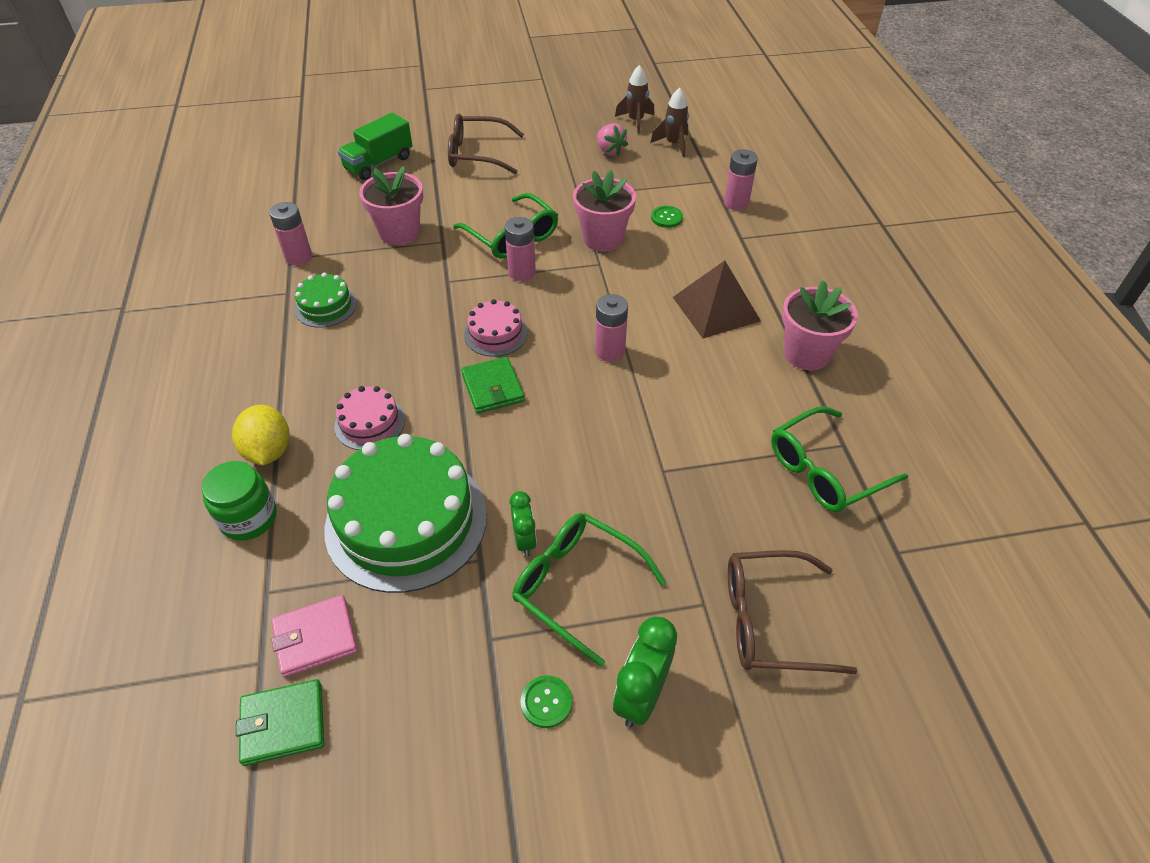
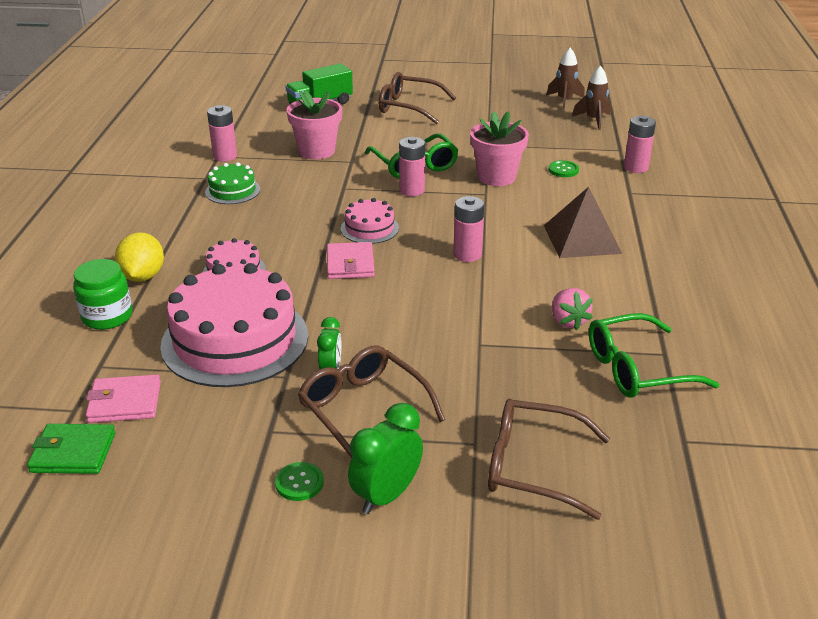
camera: 15 degrees right, 15 degrees down
(406, 521) = (235, 340): green cake -> pink cake
(493, 388) = (350, 264): green wallet -> pink wallet
(577, 586) = (363, 409): green glasses -> brown glasses
(610, 151) = (531, 118): pink strawberry -> pink strawberry (568, 321)
(807, 354) = (657, 283): pink flower pot -> none

